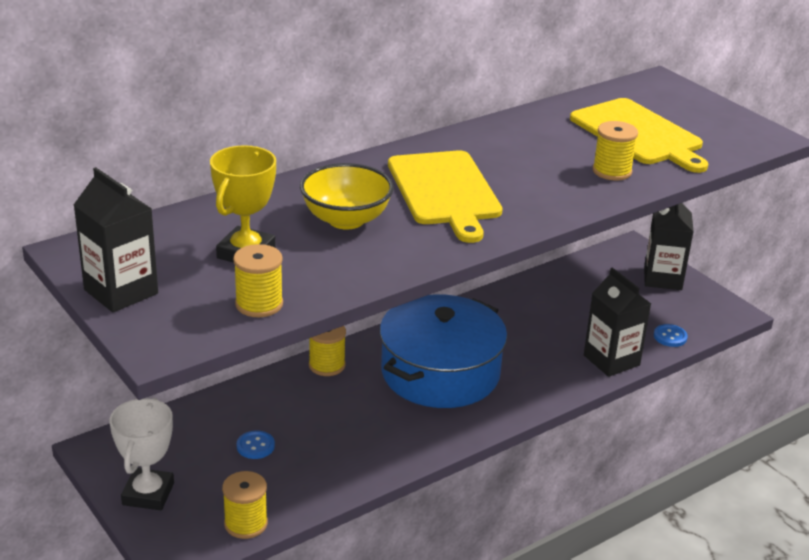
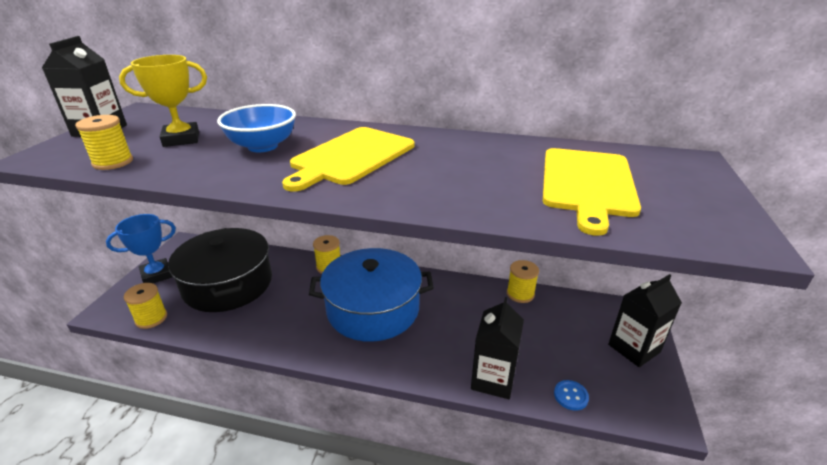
camera: 50 degrees right, 0 degrees up
(148, 494) = (156, 275): white trophy -> blue trophy
(255, 446) = (228, 284): blue button -> black pot
(346, 220) = (262, 146): yellow bowl -> blue bowl
(612, 171) = (500, 196): yellow spool -> yellow spool (520, 294)

